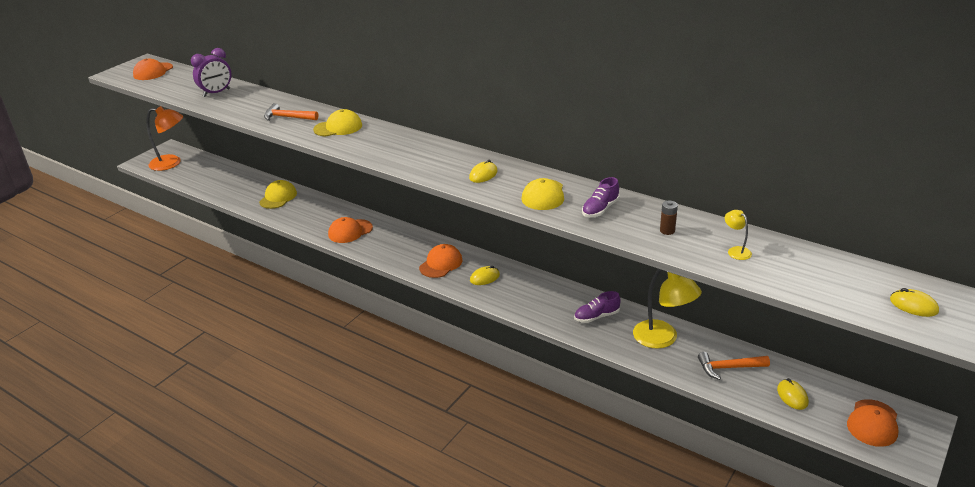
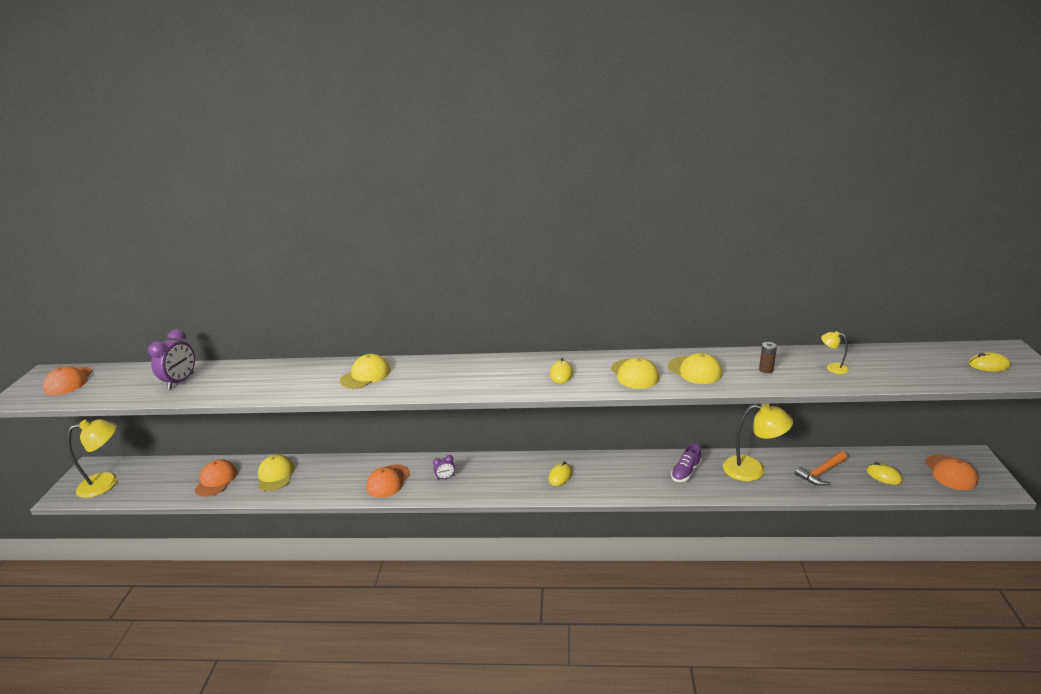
camera: 30 degrees left, 5 degrees down
(171, 163) = (106, 482): orange lamp -> yellow lamp
(288, 117) = (297, 381): orange hammer -> none
(394, 244) = (445, 477): none -> purple clock
(441, 264) = (508, 478): orange cap -> orange cap (216, 480)
(600, 209) = (695, 370): purple shoe -> yellow cap

